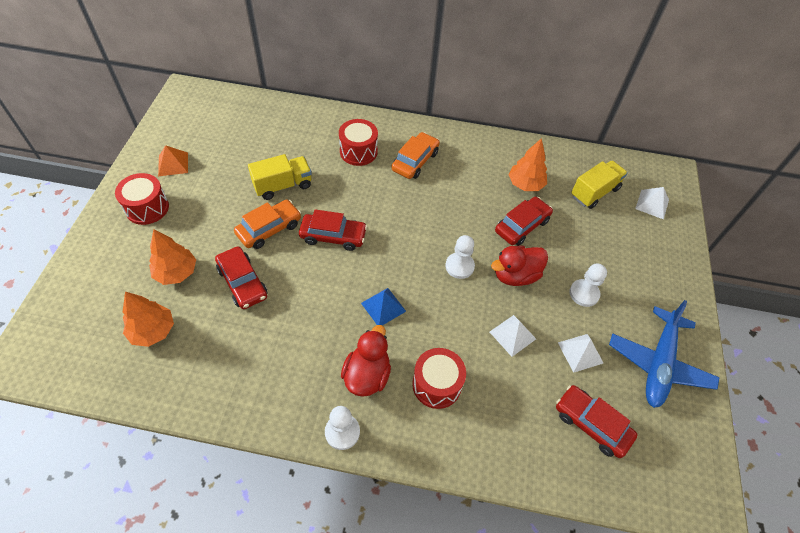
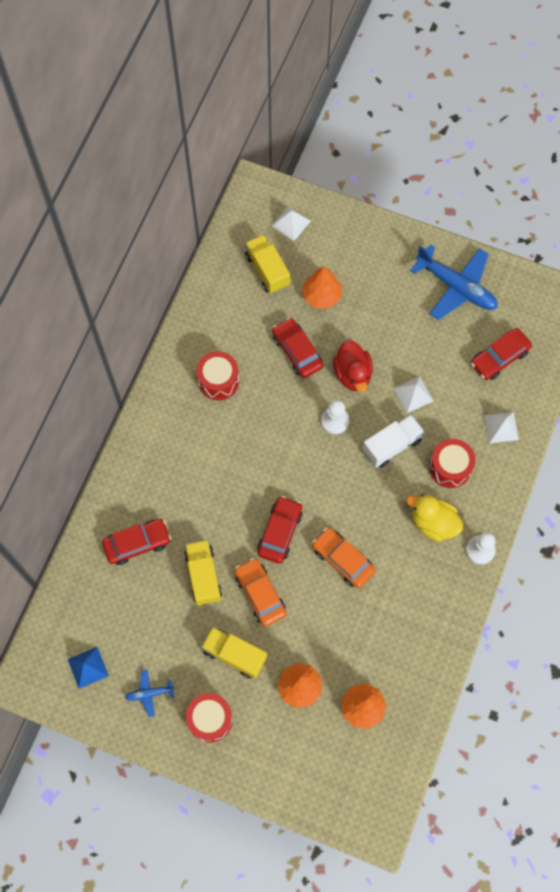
camera: 75 degrees left, 15 degrees up
(173, 164) = (149, 693): orange pyramid -> blue plane
(209, 217) = (234, 654): none -> yellow truck
(242, 282) = (321, 623): red car -> red car (137, 543)
(358, 151) = (167, 490): red drum -> red drum (218, 381)
(367, 375) = (433, 523): red duck -> yellow duck
(383, 307) = (368, 498): blue pyramid -> blue pyramid (88, 667)
(415, 161) = (193, 434): orange car -> orange car (343, 560)
(447, 321) = (392, 445): none -> white truck
(525, 184) = (245, 332): orange tree -> orange tree (321, 295)
(580, 352) = (437, 344): white pyramid -> white pyramid (501, 427)
(584, 293) = (381, 321): white pawn -> none

